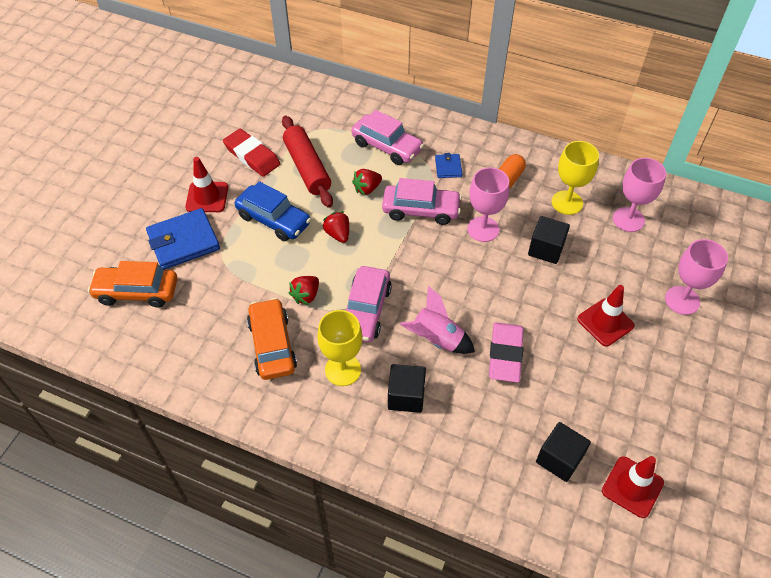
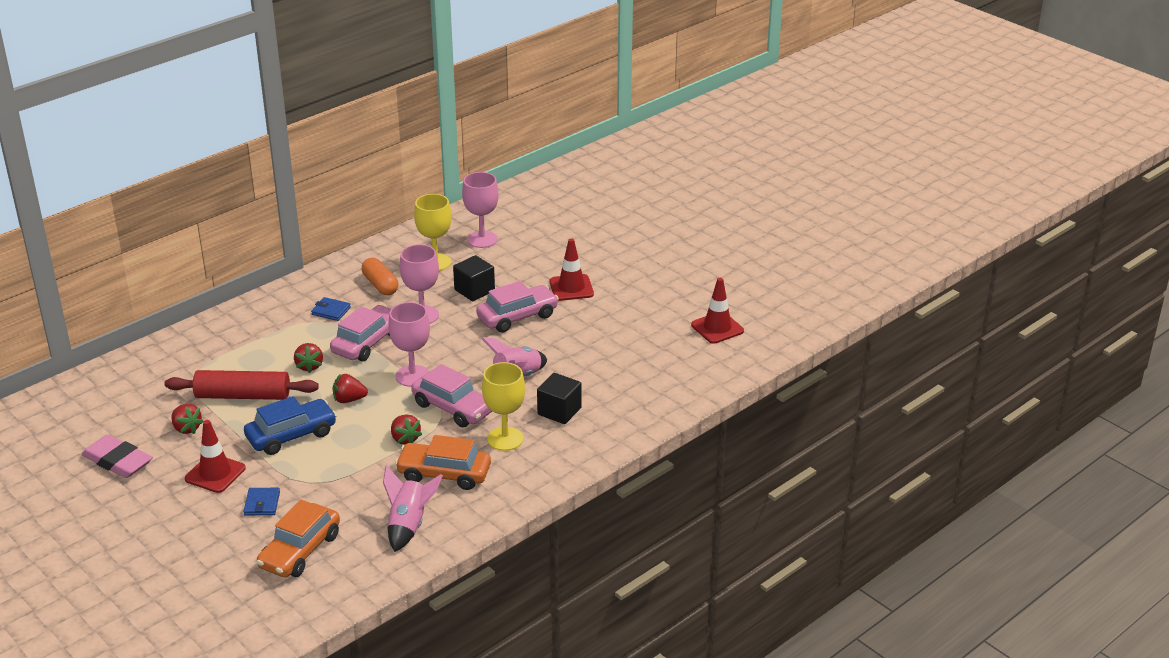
camera: 65 degrees left, 20 degrees down
(183, 241) = (262, 504): blue wallet -> blue wallet, size x0.50
(195, 350) = (409, 525): none -> pink rocket
(252, 156) = (186, 428): red eraser -> red strawberry
(387, 146) = (266, 338): pink car -> pink car (517, 317)
(505, 354) = (561, 347): pink eraser -> pink eraser (118, 461)
(559, 459) = (672, 353): black cube -> none
(682, 300) = (581, 245): pink goblet -> pink goblet (412, 376)

